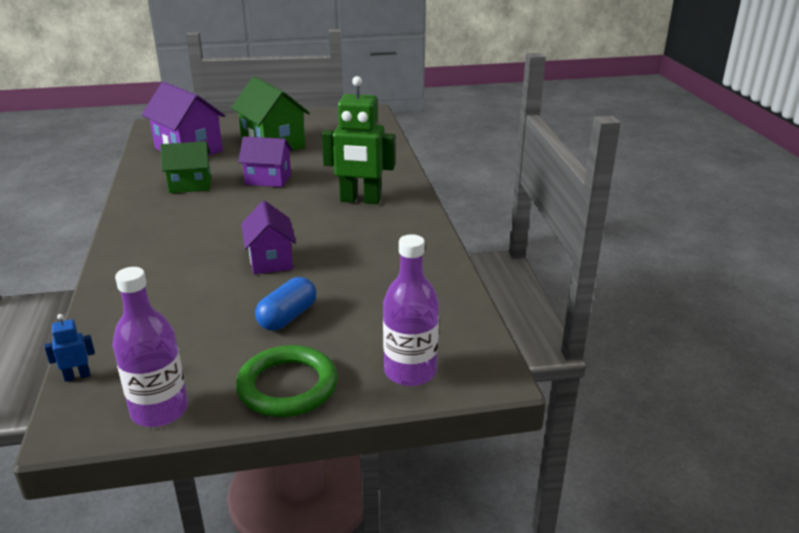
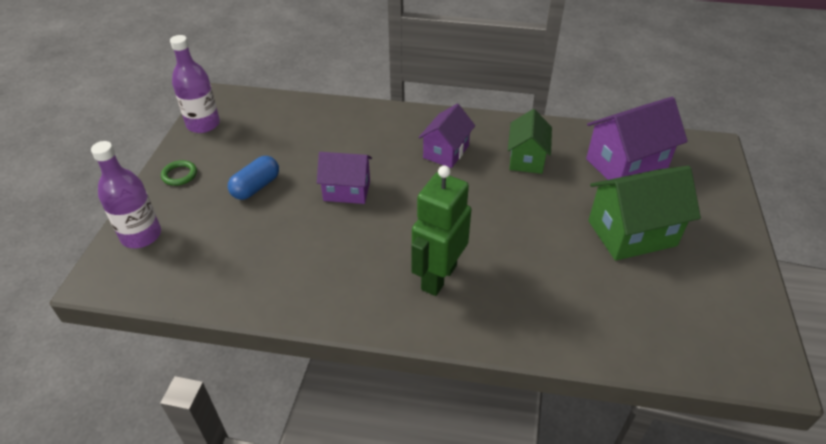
camera: 110 degrees right, 15 degrees up
(77, 376) = (261, 97): blue robot -> none
(268, 179) = (522, 213): purple house -> purple house (446, 152)
(287, 317) = (256, 187): blue capsule -> blue capsule turned 75 degrees clockwise
(287, 386) = (179, 175): green ring -> green ring, size x0.52

